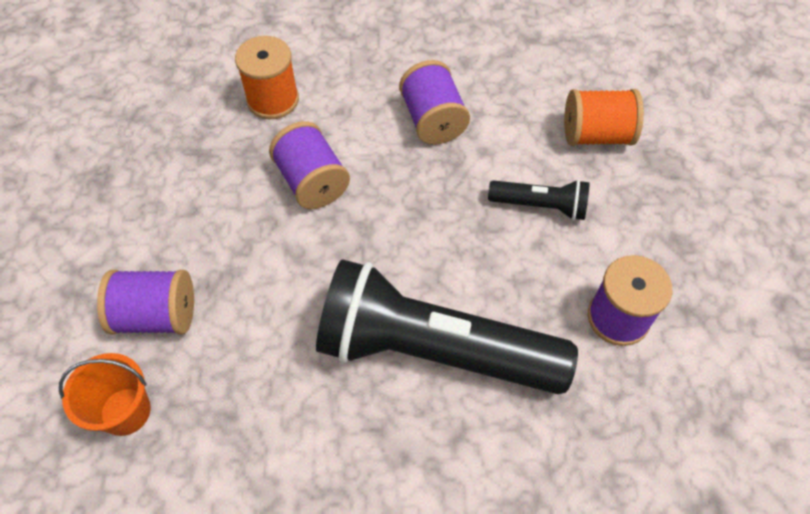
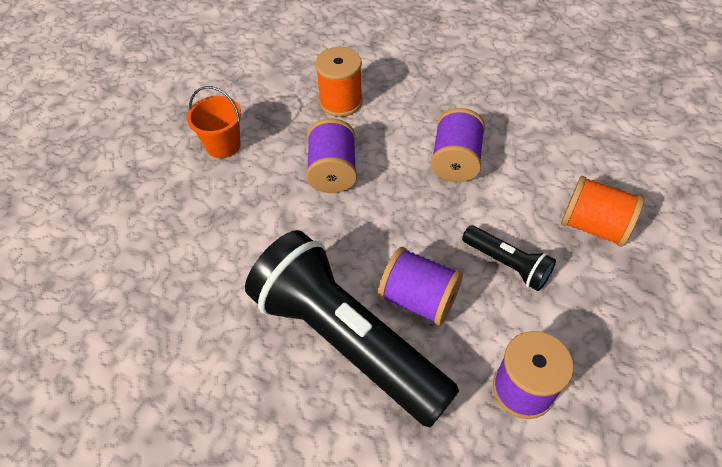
camera: 30 degrees right, 5 degrees down
(125, 411) = (105, 278): orange bucket -> orange bucket (223, 145)
(156, 315) = (166, 221): purple spool -> purple spool (418, 299)

